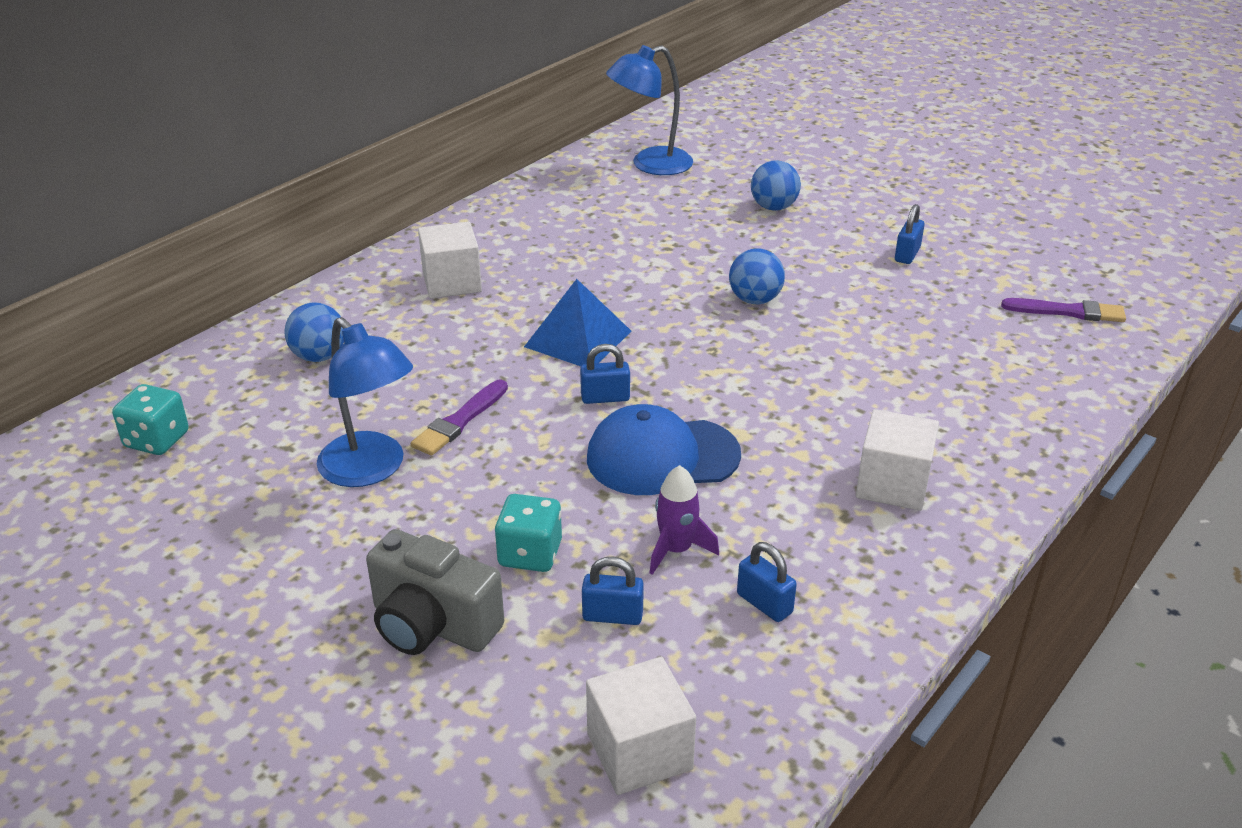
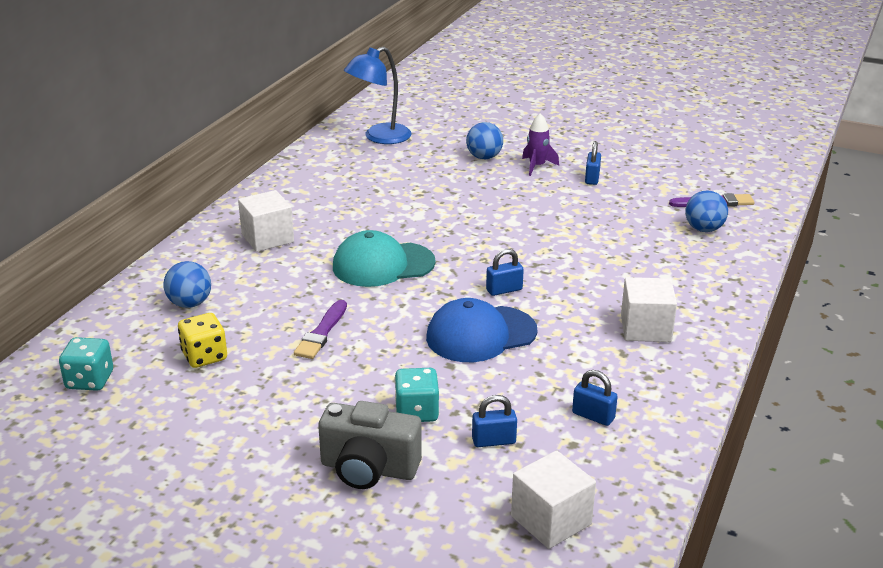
camera: 15 degrees left, 5 degrees down
(304, 430) = (204, 356): none -> yellow dice
(371, 470) = (271, 375): blue lamp -> none
(578, 338) = (383, 265): blue pyramid -> turquoise cap
(605, 398) = (422, 302): blue padlock -> blue padlock (504, 290)
(676, 550) = (518, 392): purple rocket -> purple rocket (537, 166)
(755, 300) = (499, 222): blue ball -> blue ball (704, 229)

